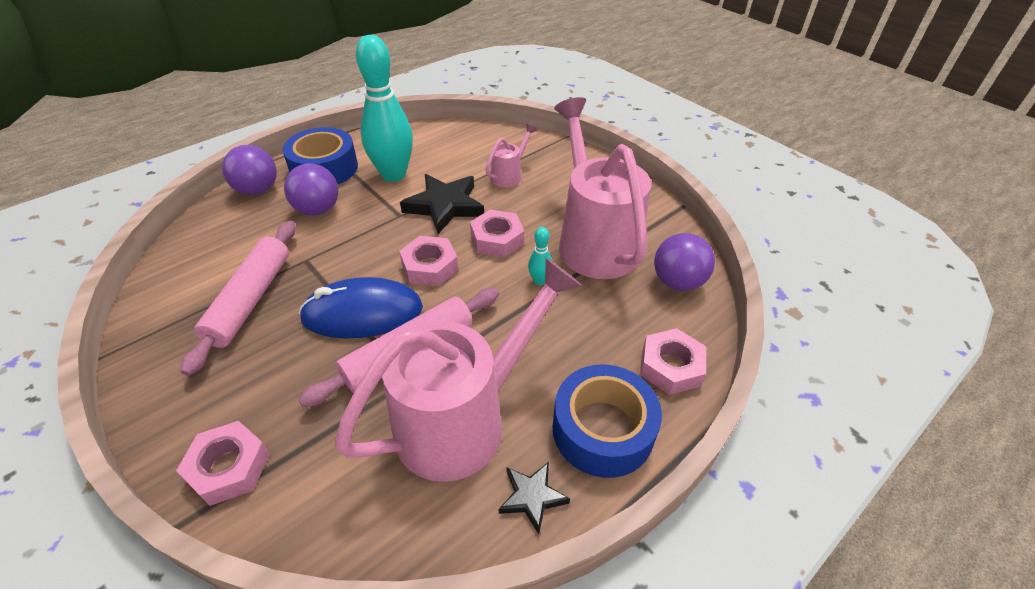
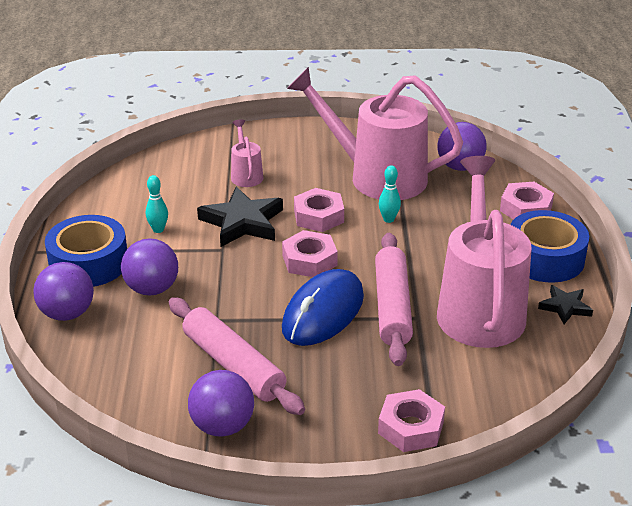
camera: 50 degrees left, 10 degrees down
(165, 336) = (222, 426): none -> purple ball
(393, 175) = (158, 229): turquoise bowling pin -> turquoise bowling pin, size x0.41

